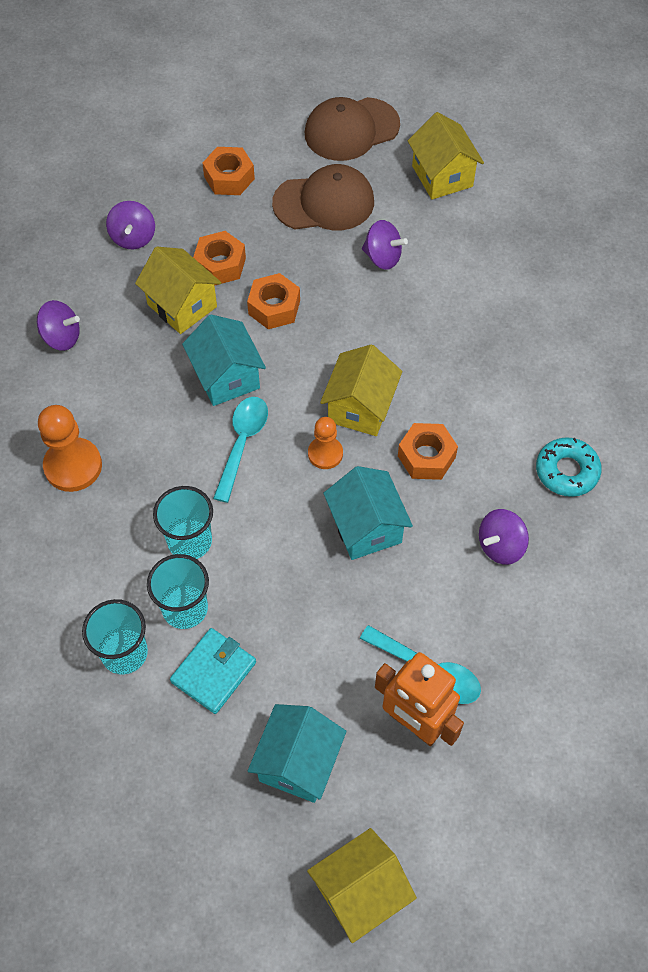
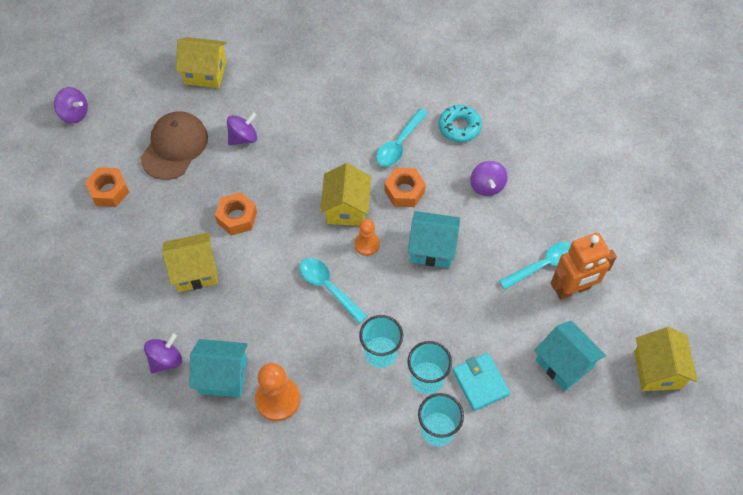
camera: 60 degrees left, 0 degrees up
(133, 237) = (114, 274): purple spinning top -> purple spinning top (74, 114)
(220, 264) = (178, 232): orange nut -> none
(226, 377) = (271, 272): turquoise house -> turquoise house (223, 376)
(351, 129) = (127, 101): brown cap -> none
(360, 407) = (346, 208): yellow house -> yellow house turned 45 degrees clockwise
(491, 417) = (399, 144): none -> turquoise spoon

